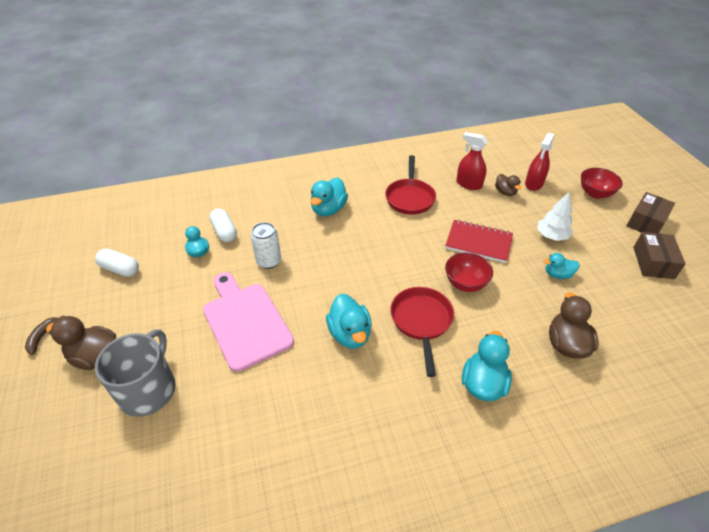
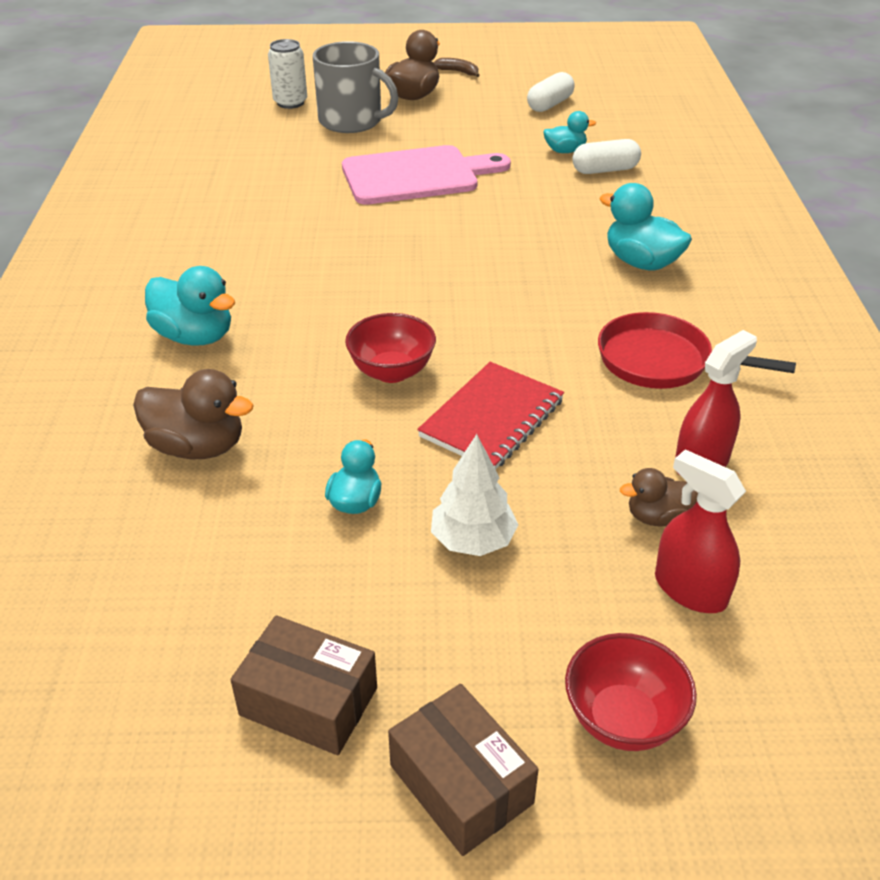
camera: 105 degrees right, 5 degrees down
(268, 261) = (525, 199): white can -> white can (290, 103)
(350, 334) = (351, 245): turquoise duck -> none
(421, 322) = (336, 307): red pan -> none

